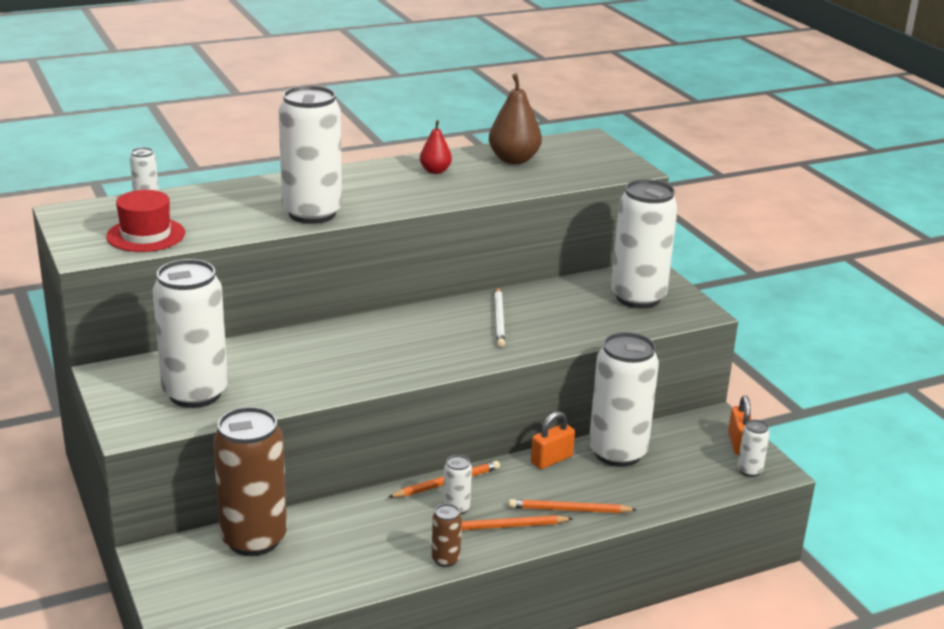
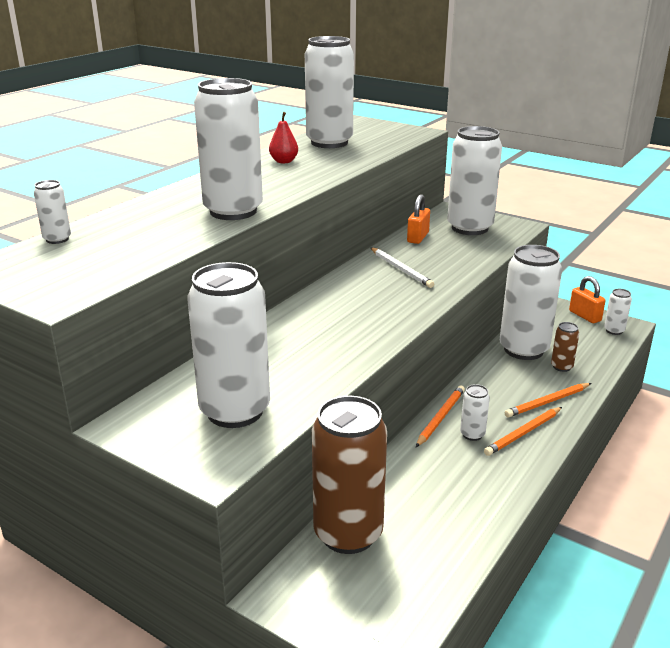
camera: 30 degrees left, 0 degrees up
(146, 235) = (100, 266): red hat -> none
(445, 559) = (516, 479): brown can -> brown can (561, 367)
(514, 160) = (329, 143): brown pear -> white can
(551, 459) = (489, 371): orange padlock -> orange padlock (418, 237)

